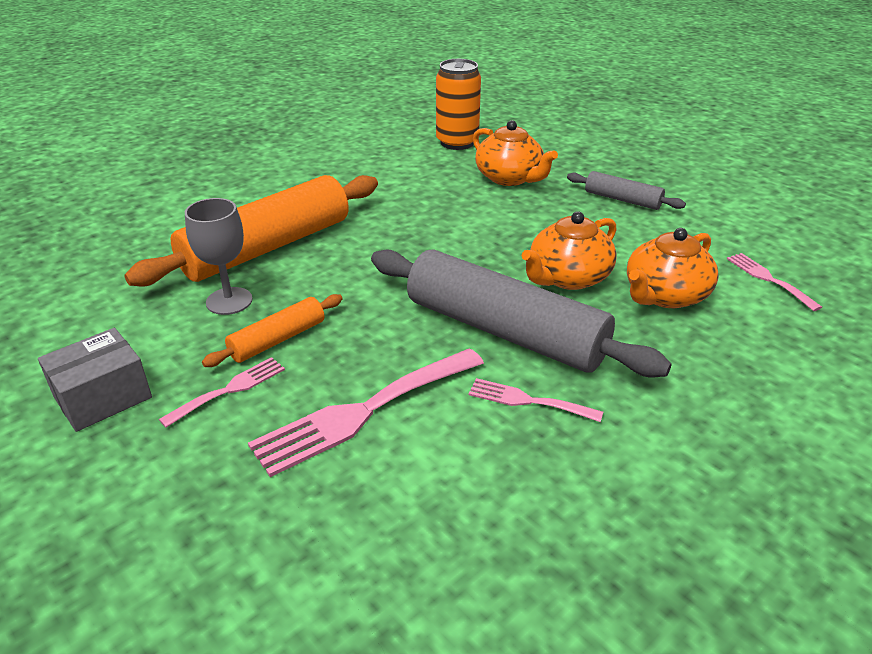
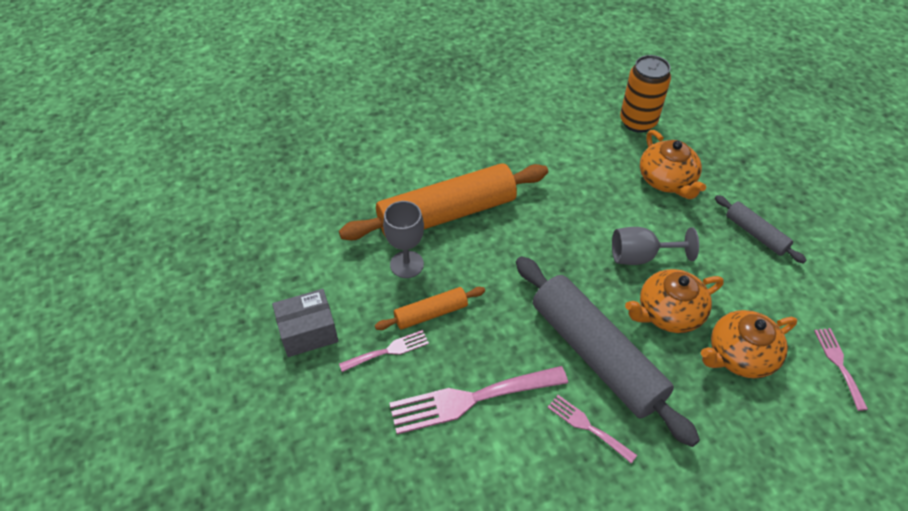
camera: 20 degrees right, 15 degrees up
(513, 239) = (640, 256): none -> grey goblet

